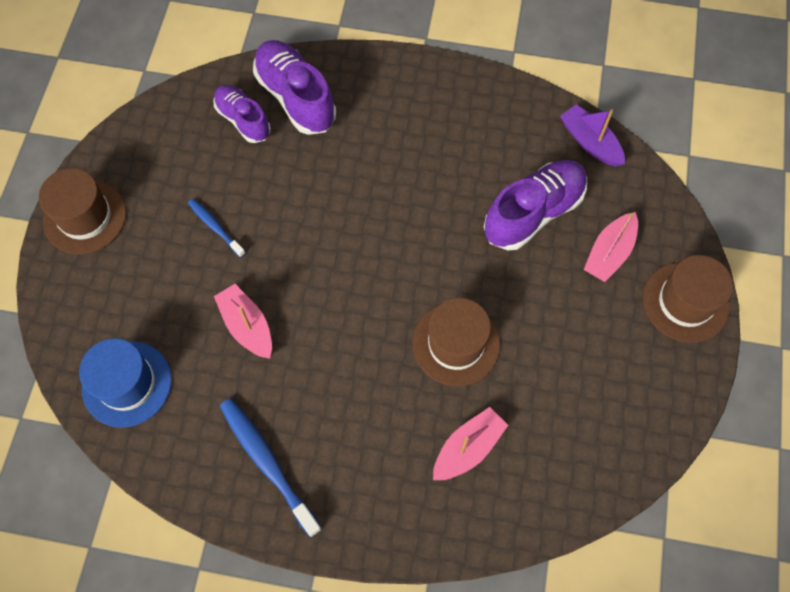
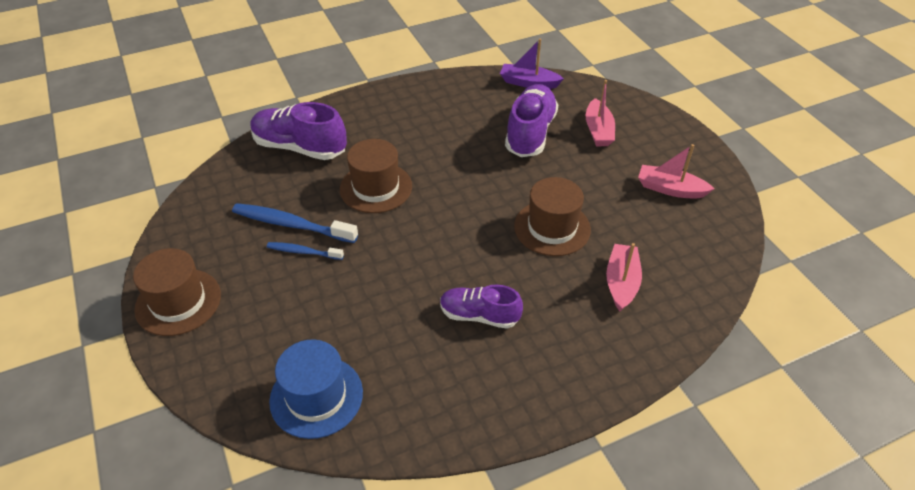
camera: 35 degrees left, 20 degrees down
(243, 120) = (268, 178): purple shoe -> purple shoe (479, 315)
(247, 326) = (387, 300): pink boat -> pink boat (670, 189)
(267, 463) = (487, 380): blue toothbrush -> blue toothbrush (291, 224)
(685, 302) = (668, 132): brown hat -> brown hat (376, 187)

